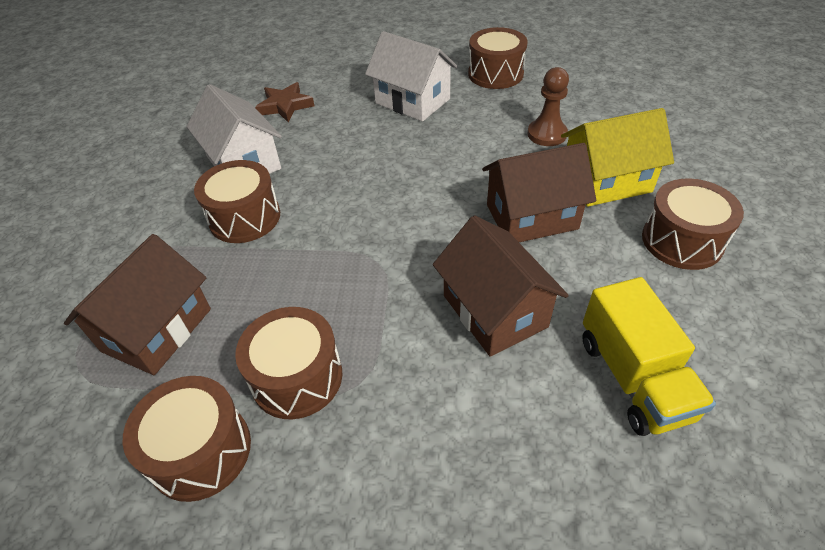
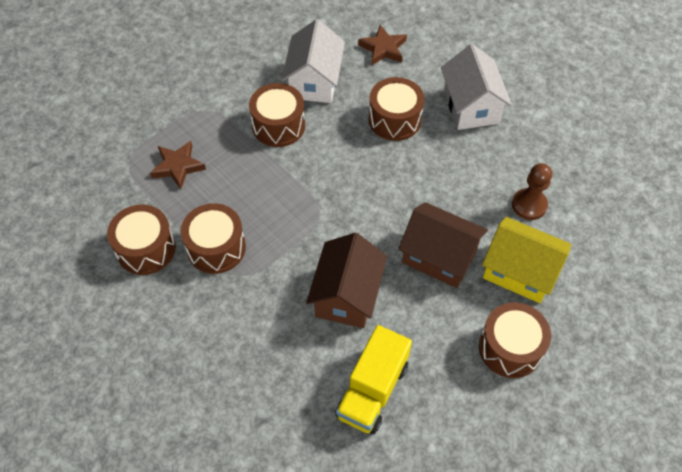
camera: 40 degrees right, 10 degrees up
(157, 330) = (178, 166): brown house -> brown star
(495, 74) = (561, 124): brown drum -> brown drum (394, 119)

